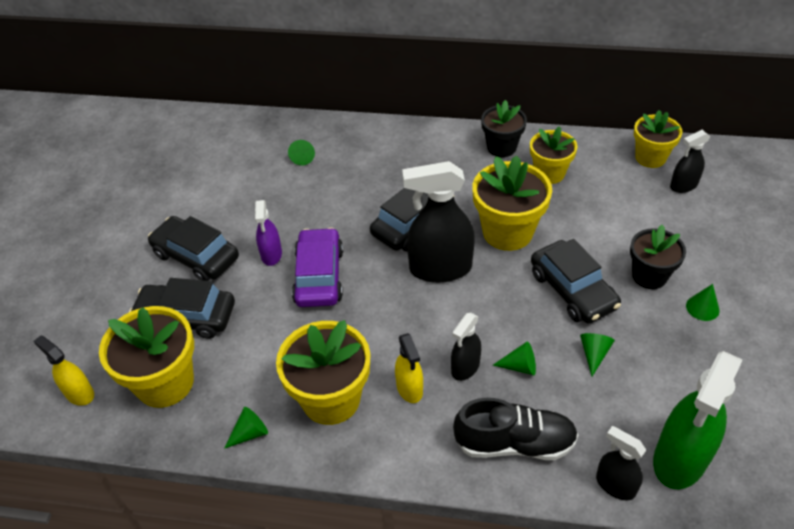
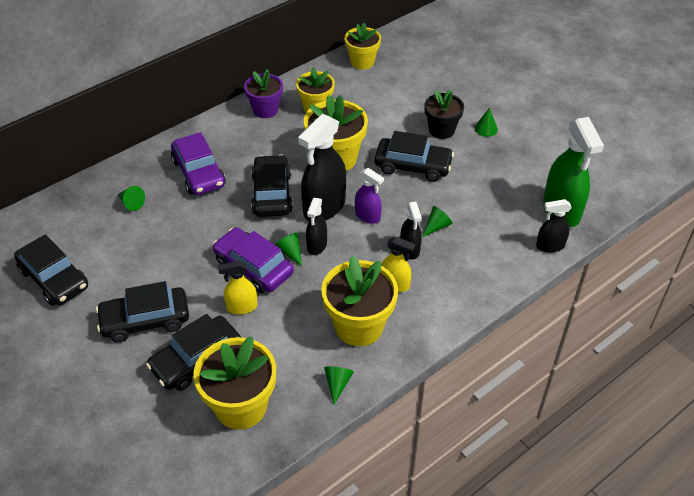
camera: 50 degrees left, 0 degrees up
(79, 393) = (188, 464): yellow spray bottle -> yellow spray bottle (241, 307)
(185, 178) = (54, 278): none -> black car
(271, 255) = (201, 279): purple spray bottle -> purple spray bottle (367, 216)
(380, 166) = (199, 173): none -> purple car
(501, 147) = (265, 110): black flower pot -> purple flower pot
(514, 443) = (483, 266): black shoe -> none
(594, 354) = (464, 191): green cone -> green cone (290, 252)
(683, 186) = (399, 67): black spray bottle -> black spray bottle (316, 245)

